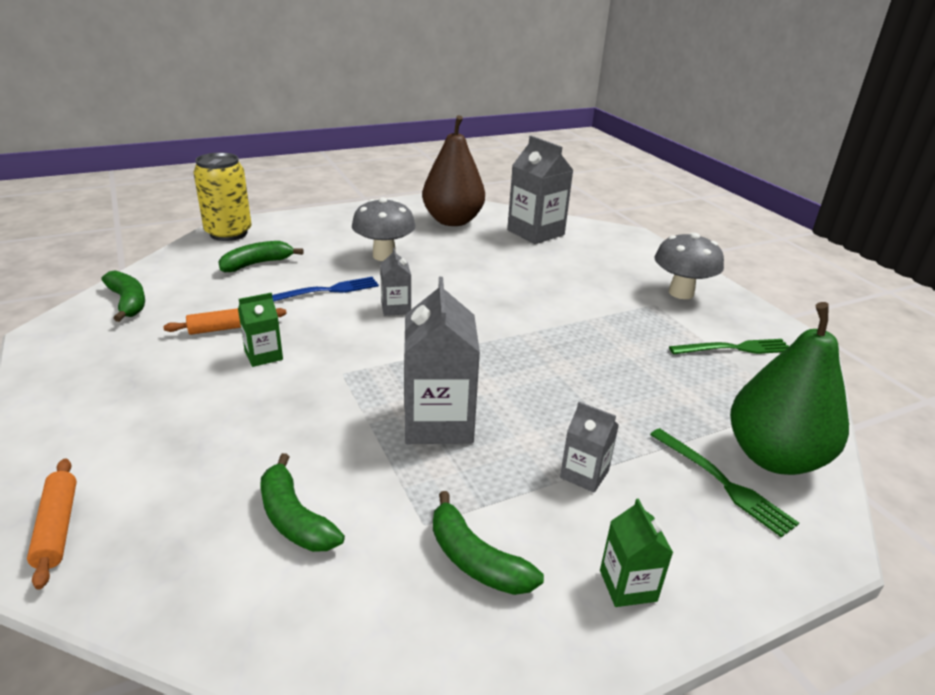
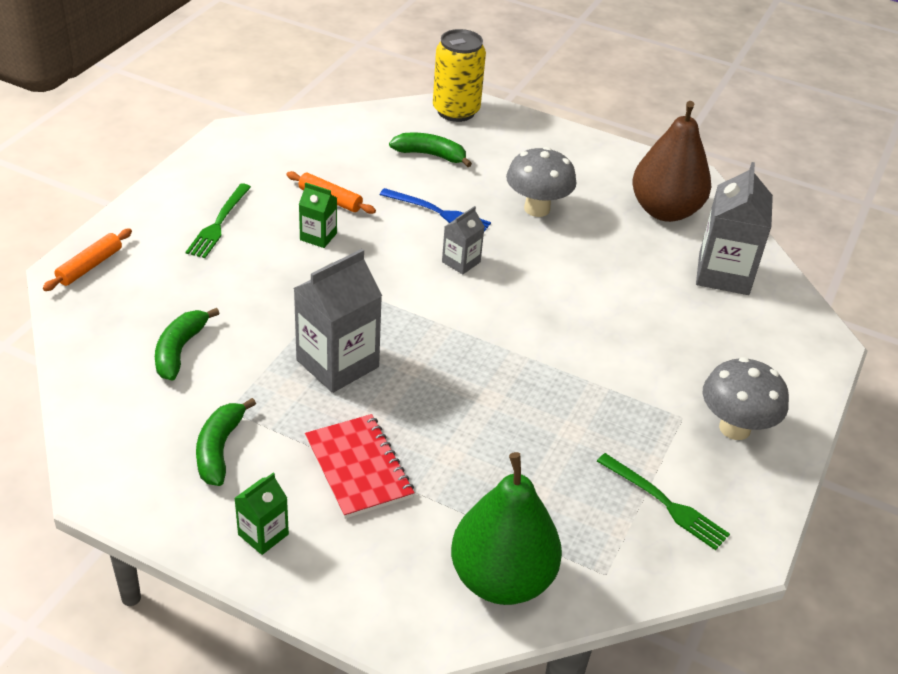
camera: 50 degrees right, 10 degrees up
(128, 302) = (305, 137): green banana -> none
(584, 474) = (358, 468): grey carton -> red notebook
(722, 482) = (430, 554): green fork -> green fork (219, 223)

